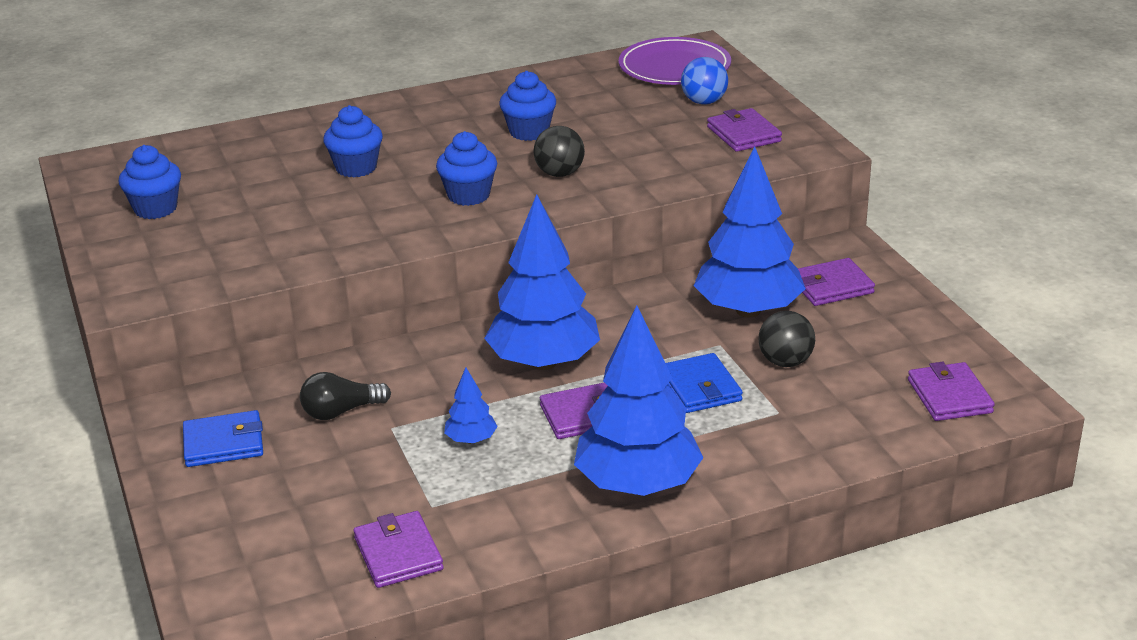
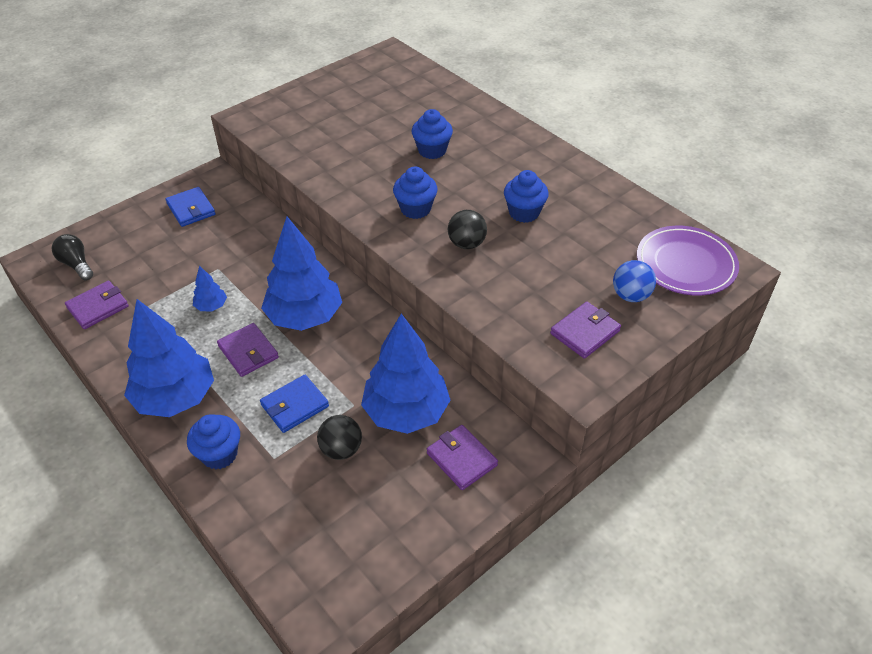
camera: 70 degrees right, 15 degrees up
(155, 209) = (348, 93): blue cupcake -> blue cupcake (219, 454)
(341, 411) = (230, 243): black light bulb -> black light bulb (76, 264)
(949, 396) = (321, 569): purple wallet -> none

